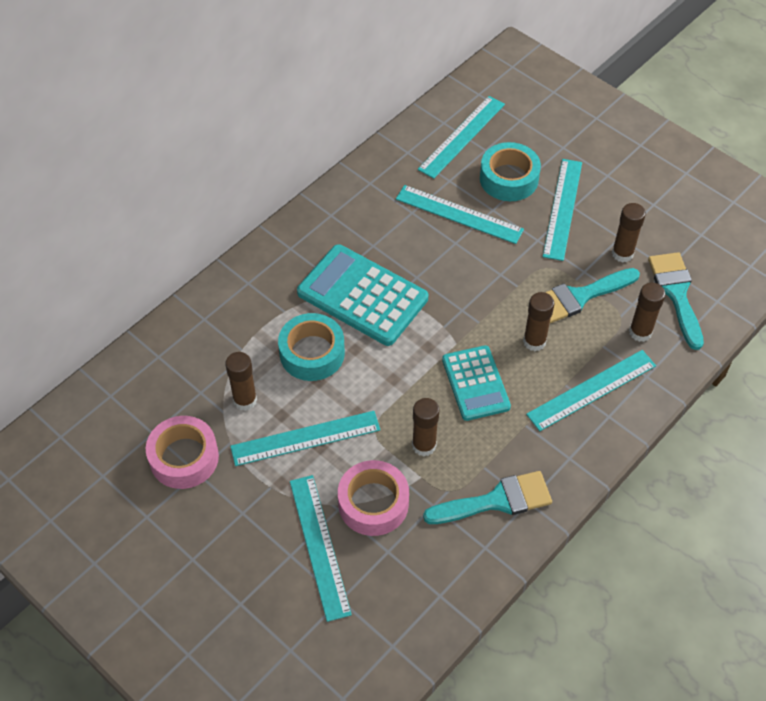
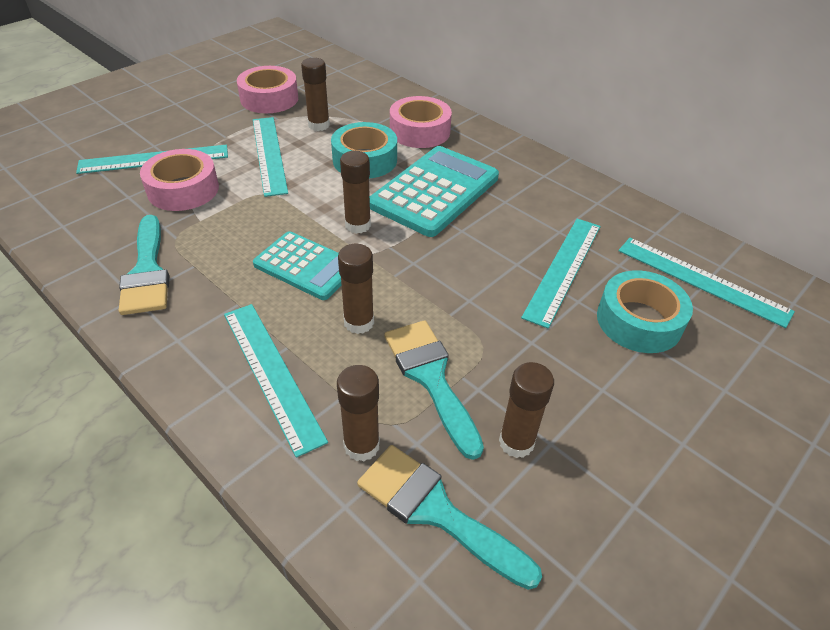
camera: 90 degrees right, 10 degrees down
(256, 309) = (419, 131): none -> pink tape
(424, 445) = (236, 224): brown glue stick -> brown glue stick (358, 225)
(475, 383) = (306, 266): turquoise calculator -> turquoise calculator turned 135 degrees counterclockwise
(562, 208) = (596, 376): turquoise ruler -> none
(676, 293) = (436, 511): turquoise brush -> turquoise brush turned 135 degrees counterclockwise

